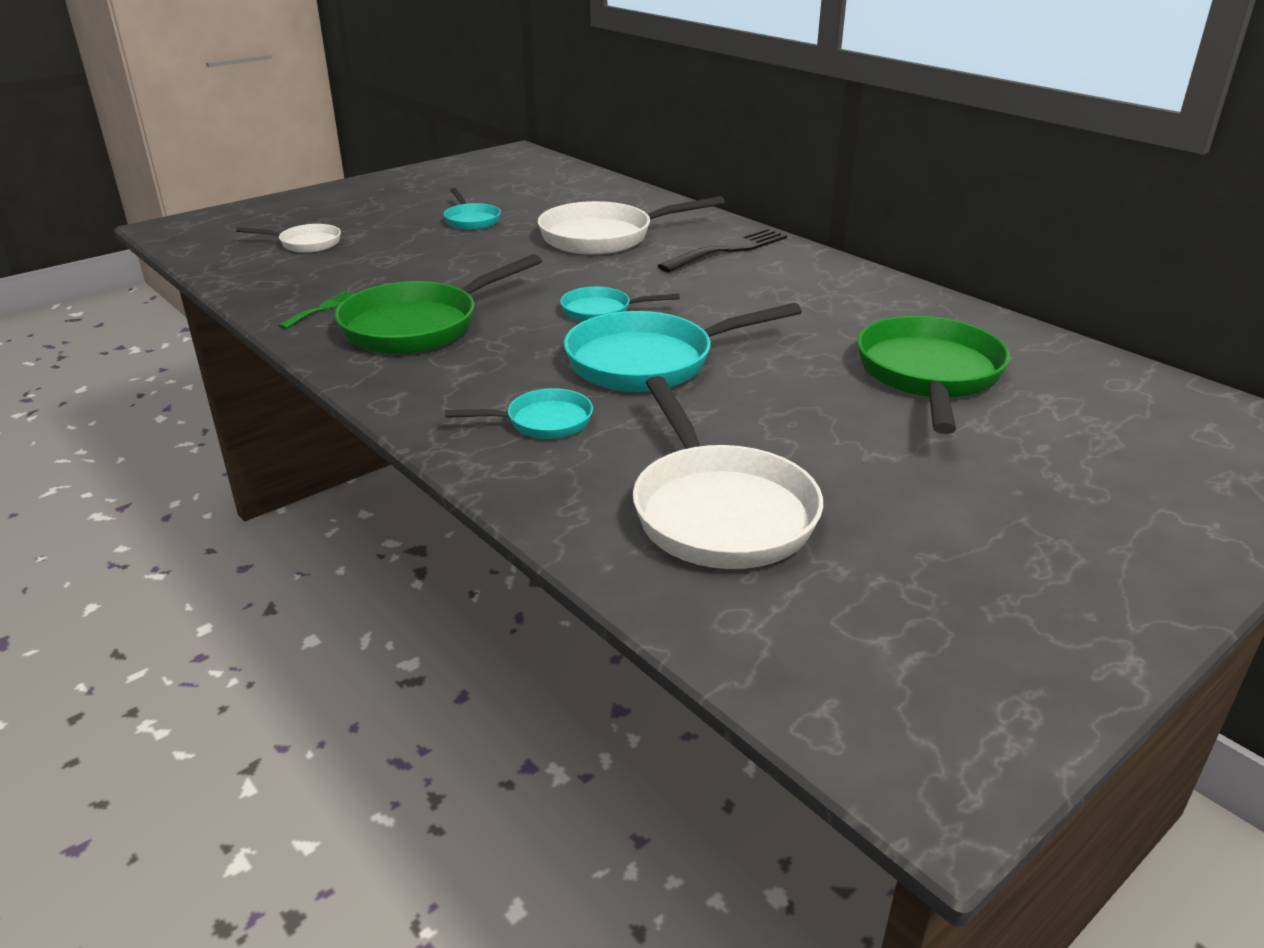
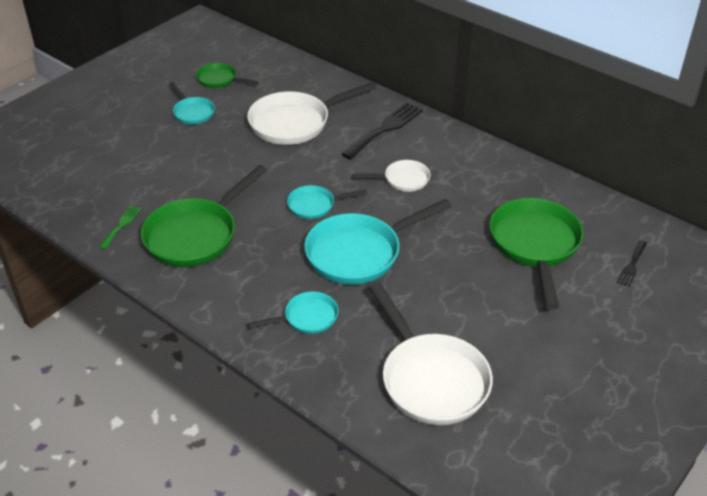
camera: 10 degrees left, 10 degrees up
(306, 243) = (79, 153): white pan -> white pan (403, 180)
(520, 197) = (219, 80): none -> green pan
(1090, 410) = (632, 265): none -> black fork

